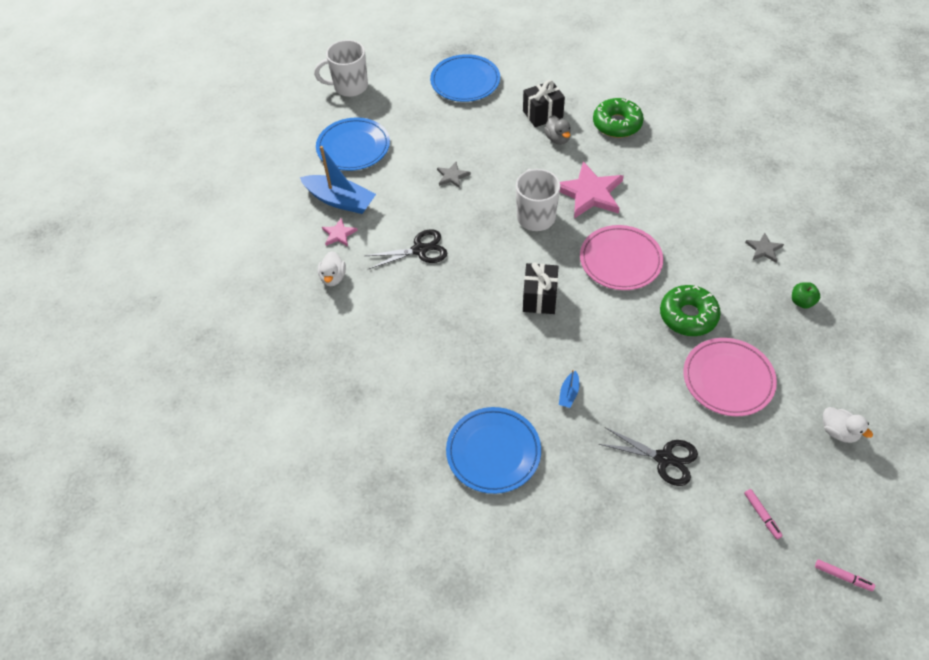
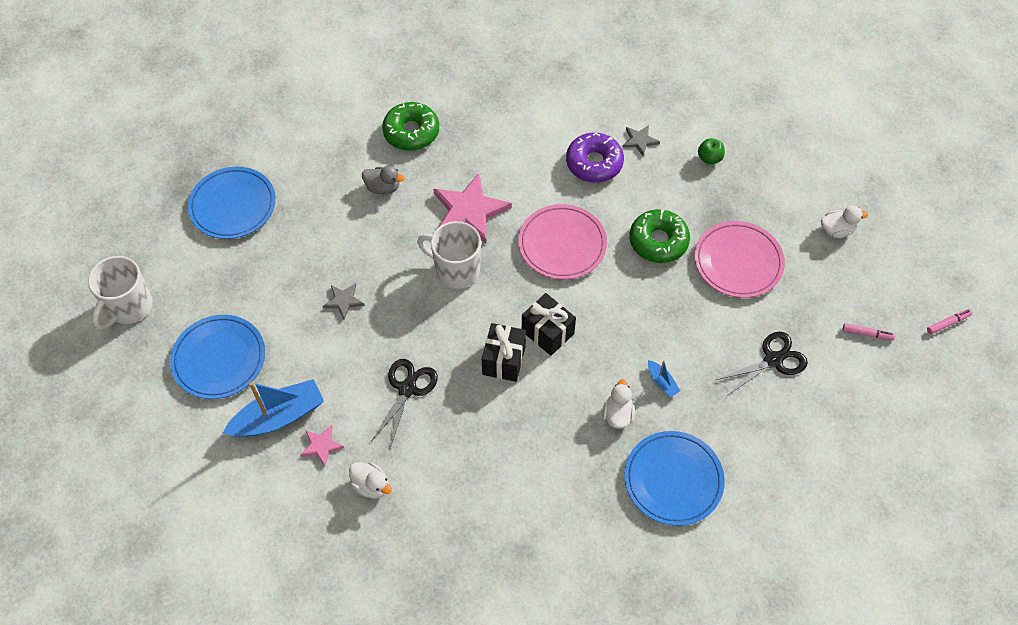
camera: 55 degrees left, 5 degrees up
(514, 382) = (617, 415): none -> white duck
(542, 114) = (341, 176): black gift -> black gift (504, 360)
(711, 235) = (594, 163): none -> purple donut

